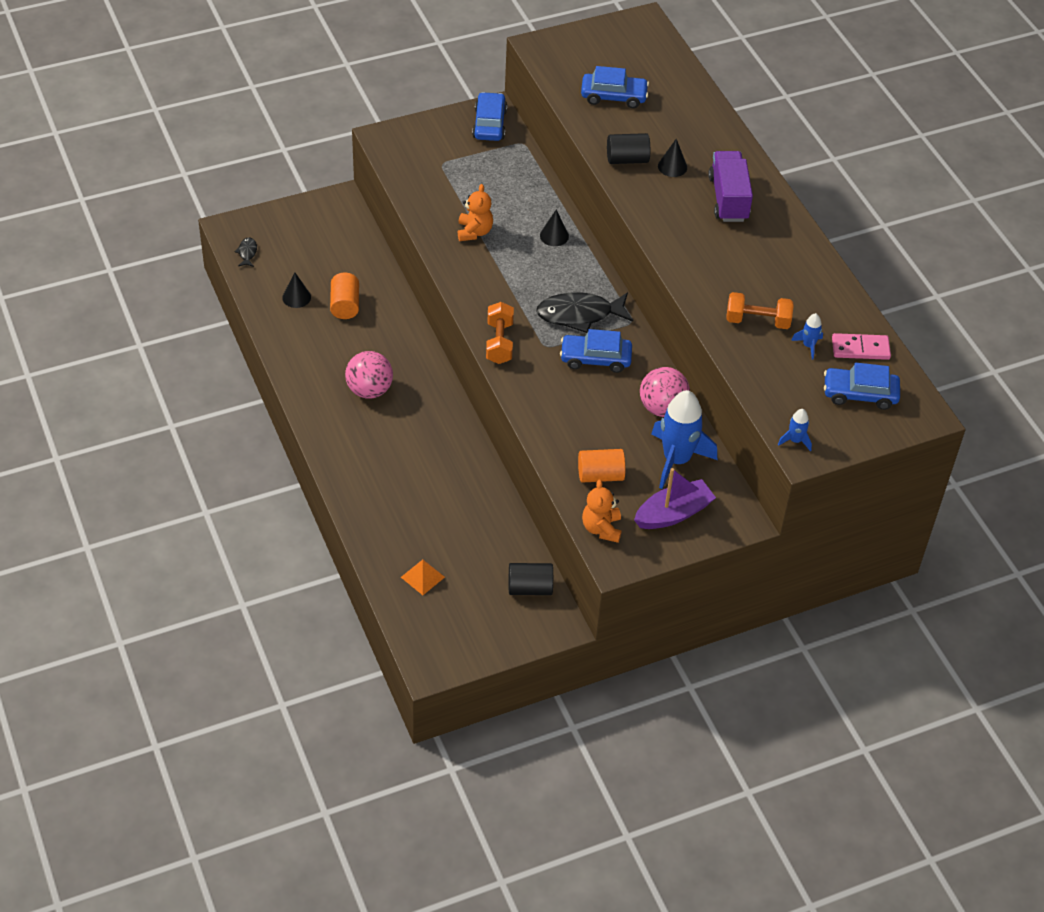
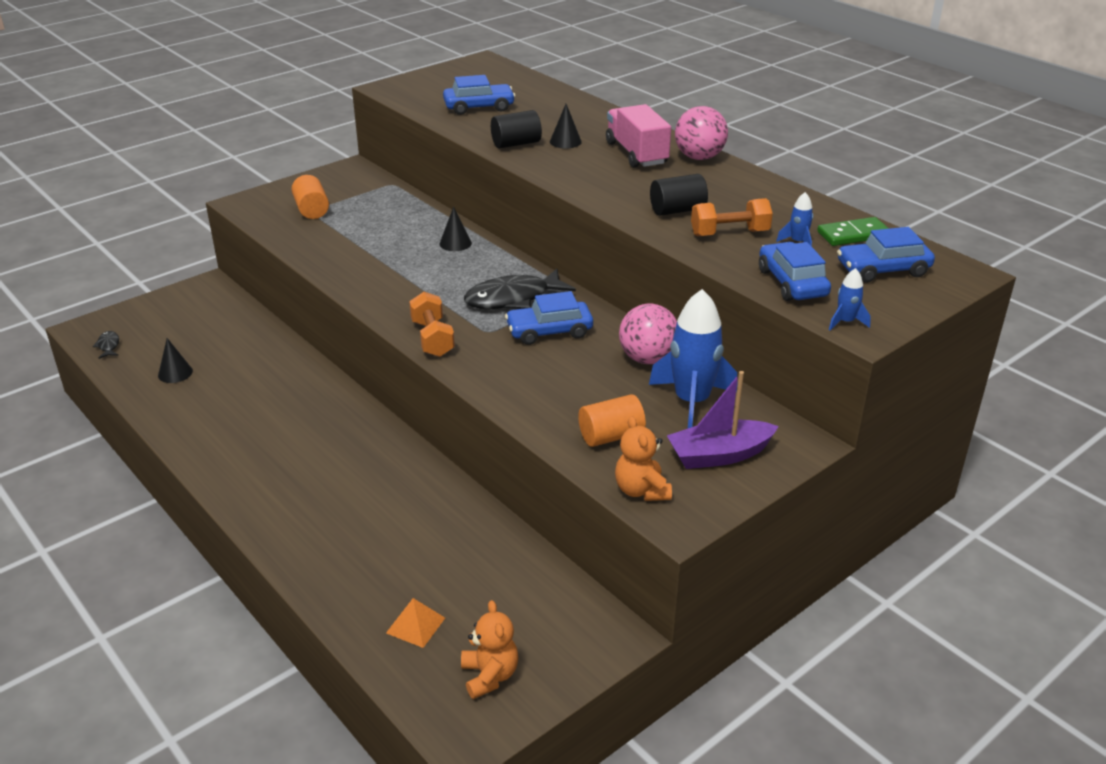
camera: 15 degrees left, 15 degrees down
(345, 305) = (235, 369): orange cylinder -> orange cylinder (312, 210)
(369, 390) = (285, 440): pink ball -> pink ball (699, 157)
(474, 232) = (367, 255): orange teddy bear -> orange teddy bear (489, 676)
(489, 124) = (352, 177): blue car -> blue car (792, 283)
(530, 588) = (560, 603): black cylinder -> black cylinder (677, 210)
(673, 514) = (719, 455): purple boat -> purple boat turned 150 degrees counterclockwise
(728, 199) = (636, 153): purple truck -> pink truck
(860, 349) = (853, 235): pink domino -> green domino

